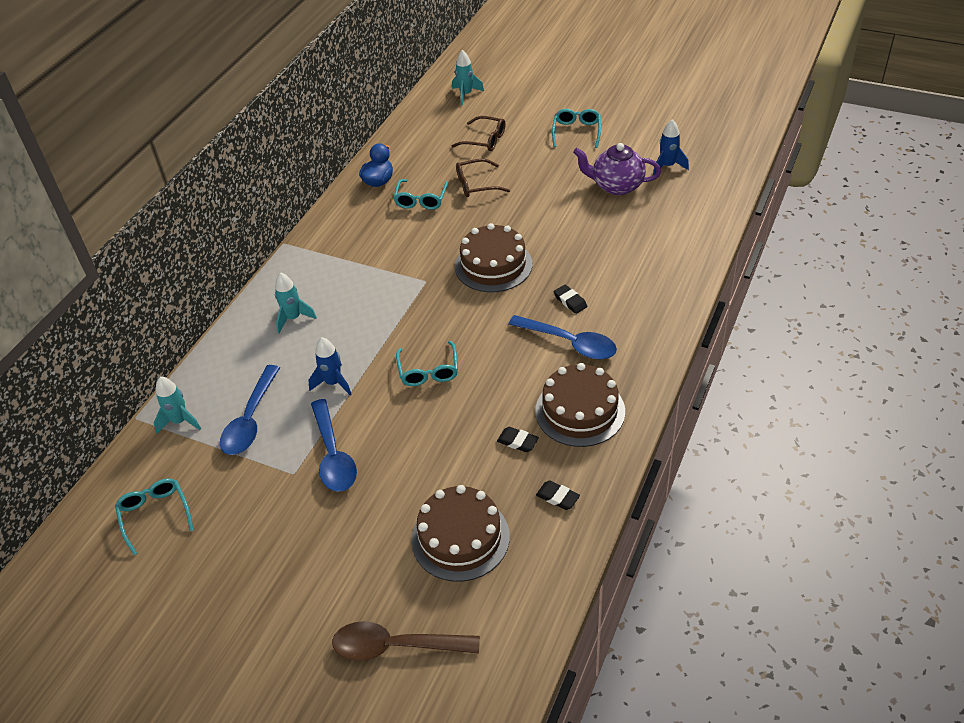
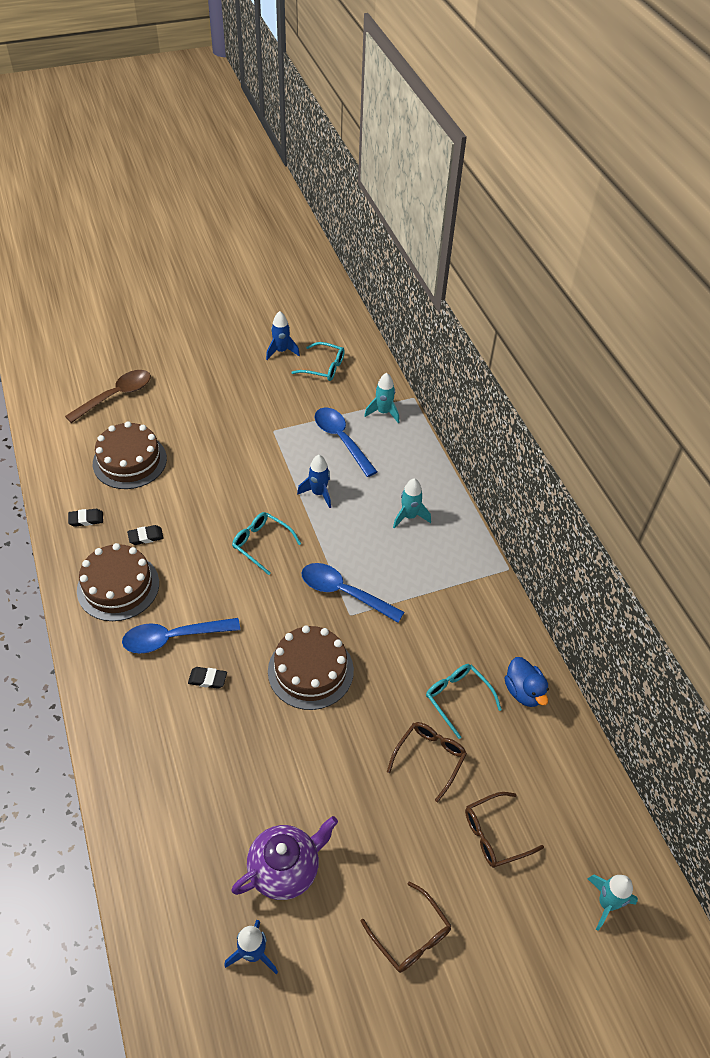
camera: 130 degrees right, 5 degrees up
(163, 572) = (281, 351): none -> blue rocket
(333, 455) = (261, 454): blue spoon -> blue spoon (344, 592)
(576, 132) = (410, 935): turquoise glasses -> brown glasses

